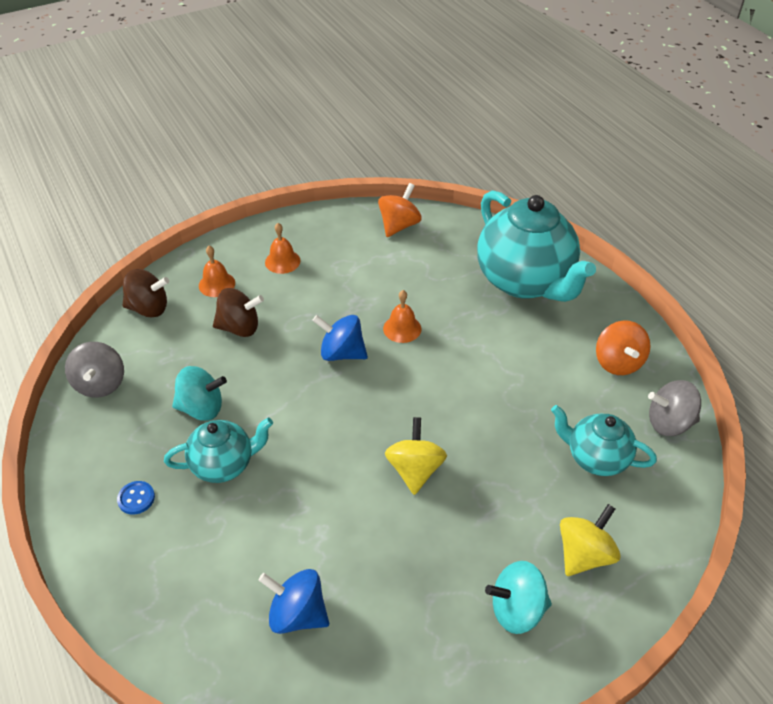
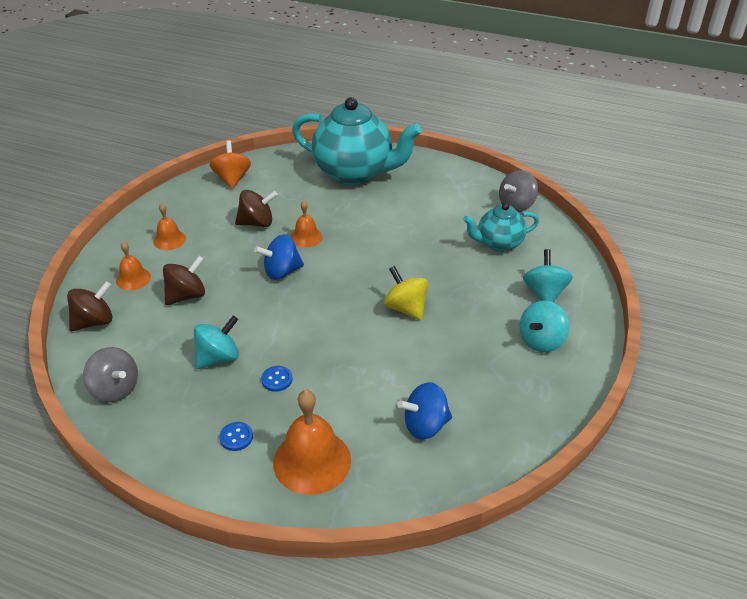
camera: 40 degrees left, 5 degrees down
(167, 570) = (312, 461): none -> orange bell
(224, 465) = (277, 379): turquoise teapot -> blue button
(373, 286) = (257, 223): none -> brown spinning top
(584, 554) = (544, 293): yellow spinning top -> turquoise spinning top
(618, 363) = (457, 189): orange spinning top -> none

